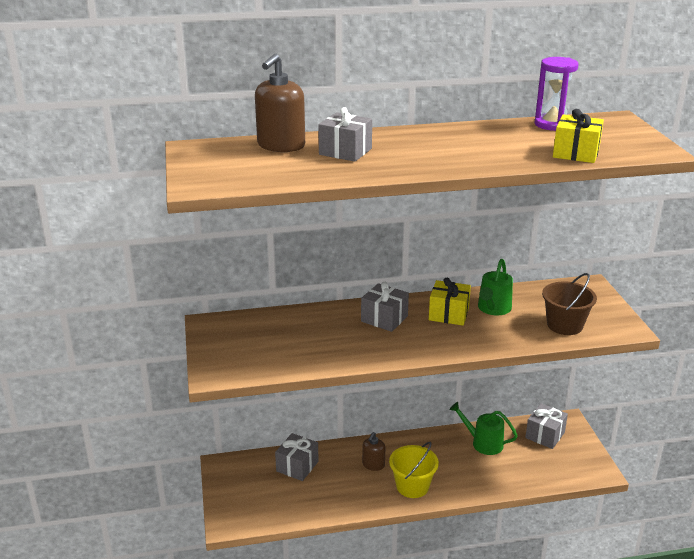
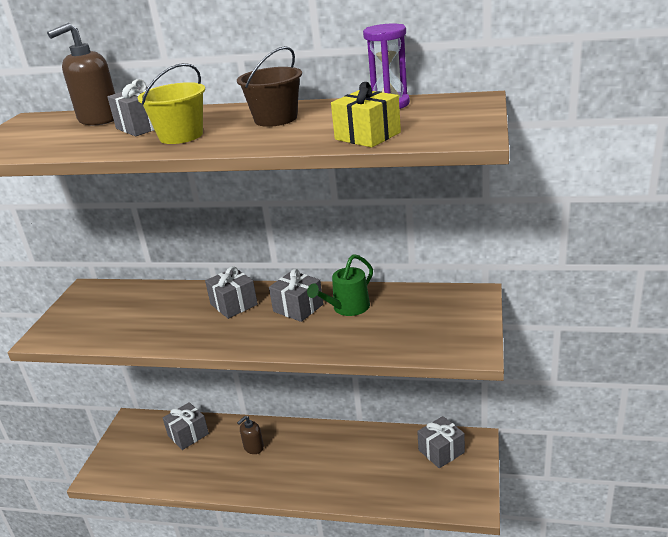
camera: 25 degrees right, 0 degrees up
(412, 486) = (273, 478): yellow bucket -> yellow bucket (181, 136)
(448, 314) = (298, 308): yellow gift -> grey gift
(483, 443) = (372, 447): green watering can -> none
(564, 325) = (406, 336): brown bucket -> brown bucket (275, 119)

